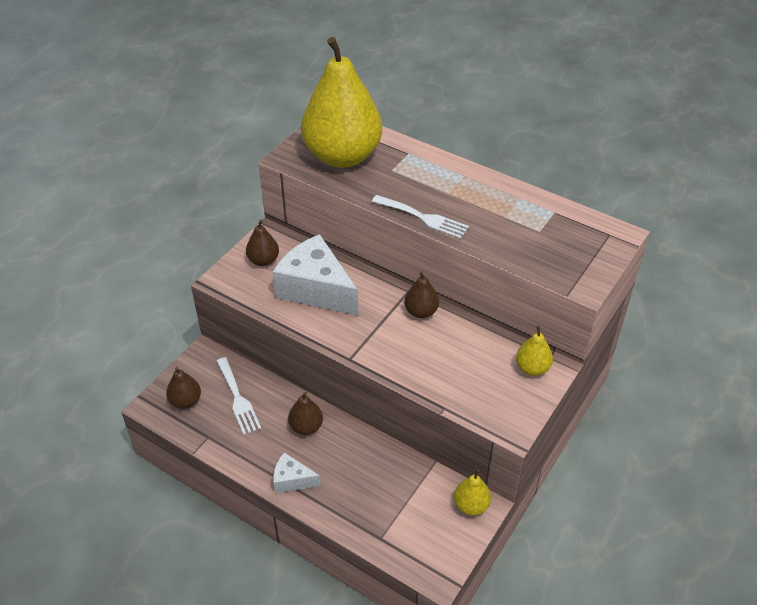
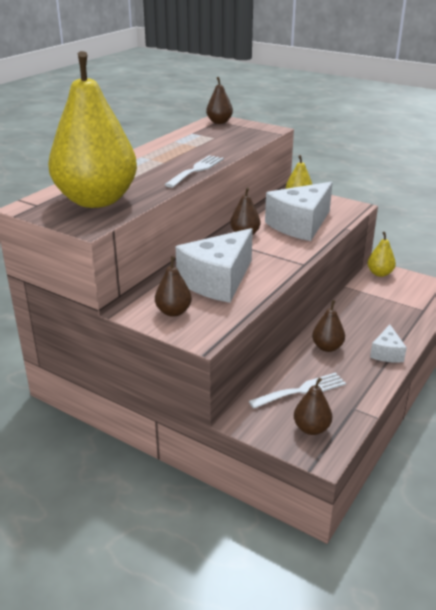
camera: 90 degrees left, 15 degrees down
(449, 363) = (300, 225): none -> white cheese
(604, 235) = (219, 122): none -> brown pear

